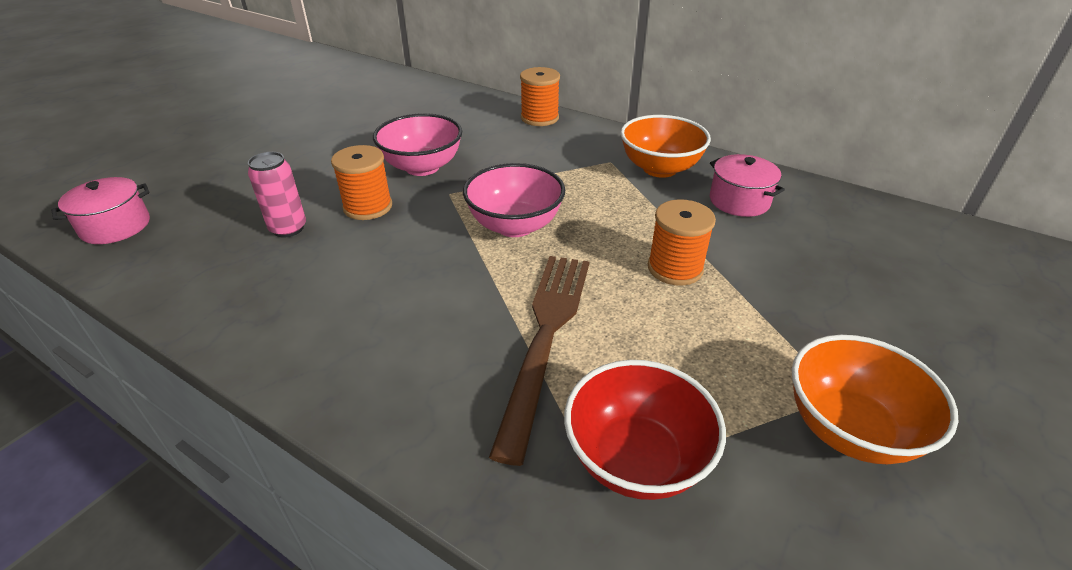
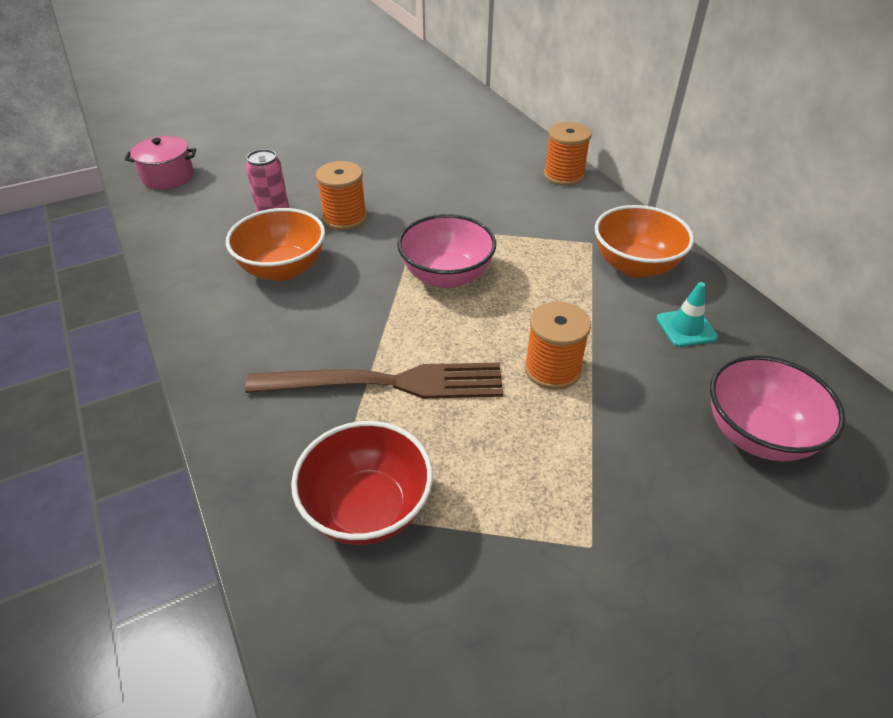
camera: 30 degrees right, 5 degrees up
(422, 167) = (416, 194): pink bowl -> pink bowl (757, 434)
(545, 337) = (386, 383): brown fork -> brown fork turned 45 degrees clockwise
(739, 201) = (686, 328): pink pot -> turquoise traffic cone
(849, 429) = (568, 578): orange bowl -> orange bowl (283, 269)

